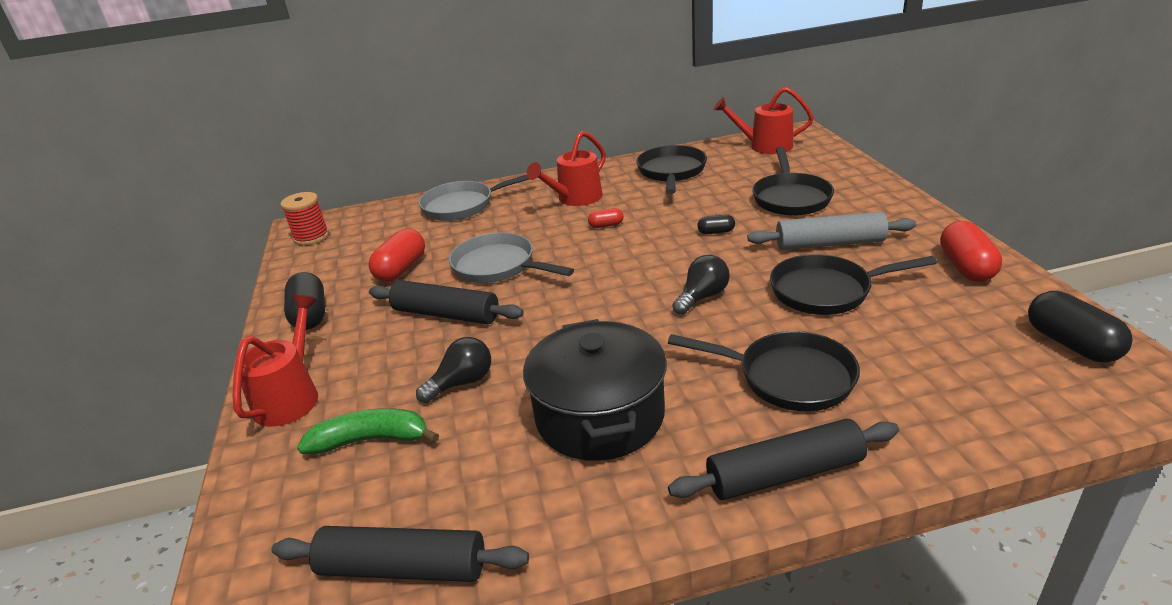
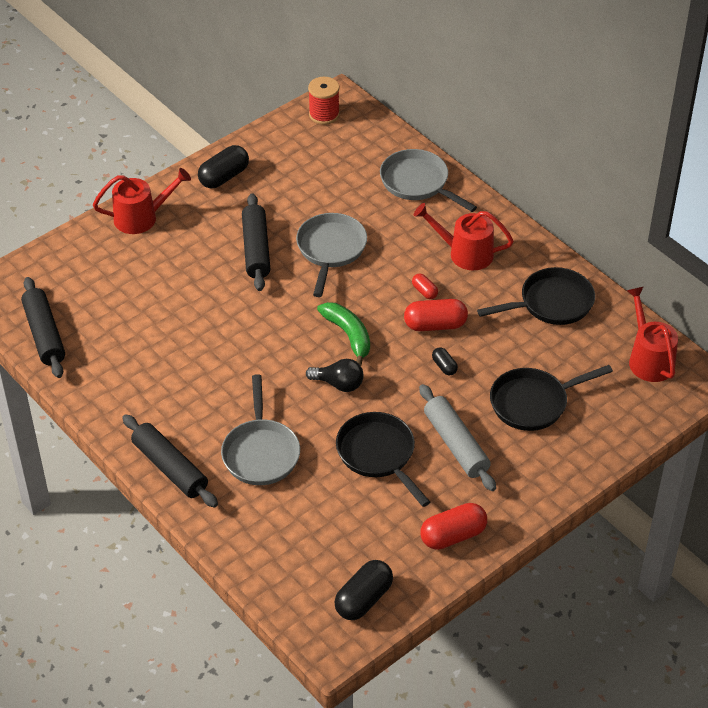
camera: 60 degrees right, 15 degrees up
(371, 440) = (122, 275): green banana -> green banana (348, 335)
(401, 269) = (302, 194): red capsule -> red capsule (435, 325)
(462, 383) = (188, 292): black light bulb -> none
(600, 416) = (185, 370): black pot -> none
(788, 377) = (260, 452): black pan -> grey pan

